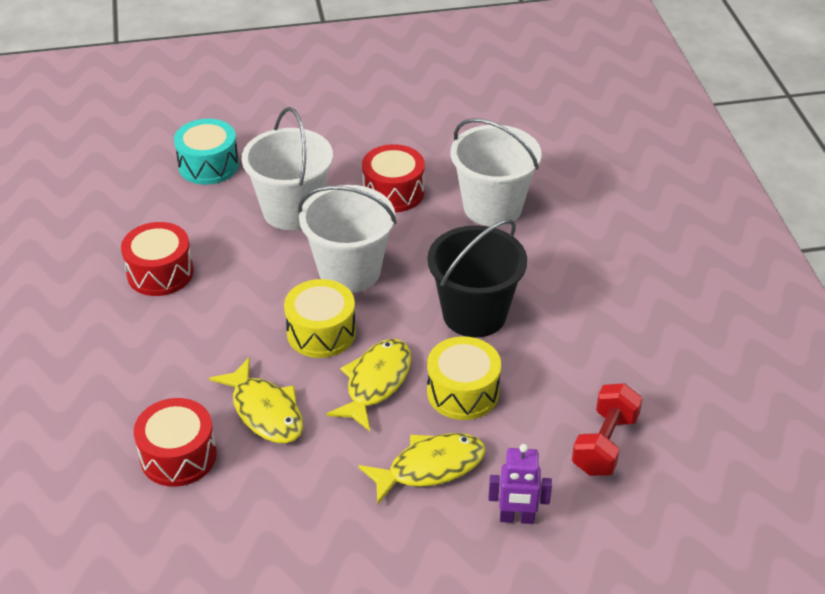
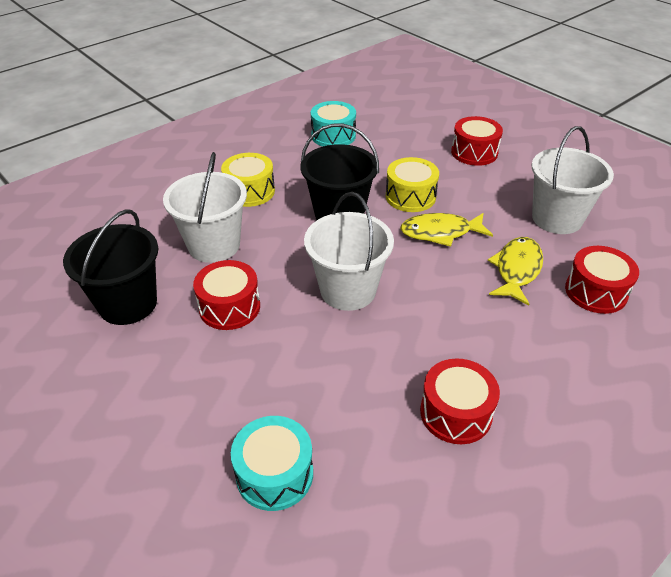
camera: 120 degrees left, 0 degrees up
(292, 210) = (300, 362): white bucket -> white bucket (557, 218)
(321, 332) = (423, 276): yellow drum -> yellow drum (250, 191)
(430, 467) = (477, 189): yellow fish -> none
(448, 139) = (128, 304): none -> black bucket
(517, 518) = (474, 152): purple robot -> red drum
(605, 444) = (396, 141): red dumbbell -> none
(662, 383) = (333, 136): none -> turquoise drum

